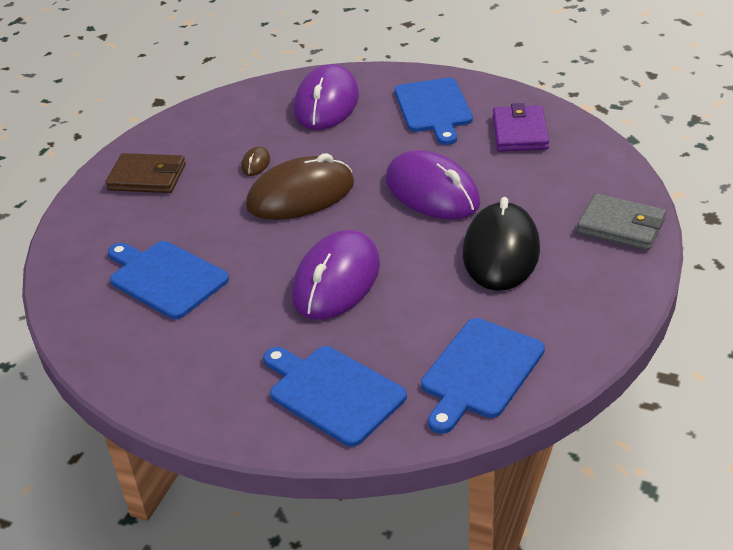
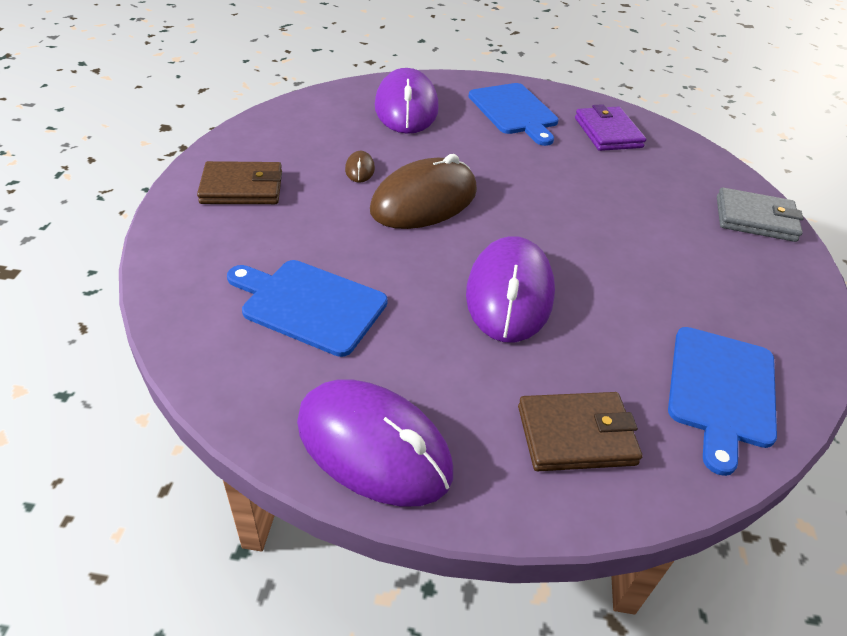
camera: 20 degrees left, 5 degrees up
(333, 392) = (576, 435): blue cutting board -> brown wallet
(432, 191) = (557, 192): purple mouse -> purple mouse (373, 446)
(501, 251) = (661, 251): black mouse -> none

